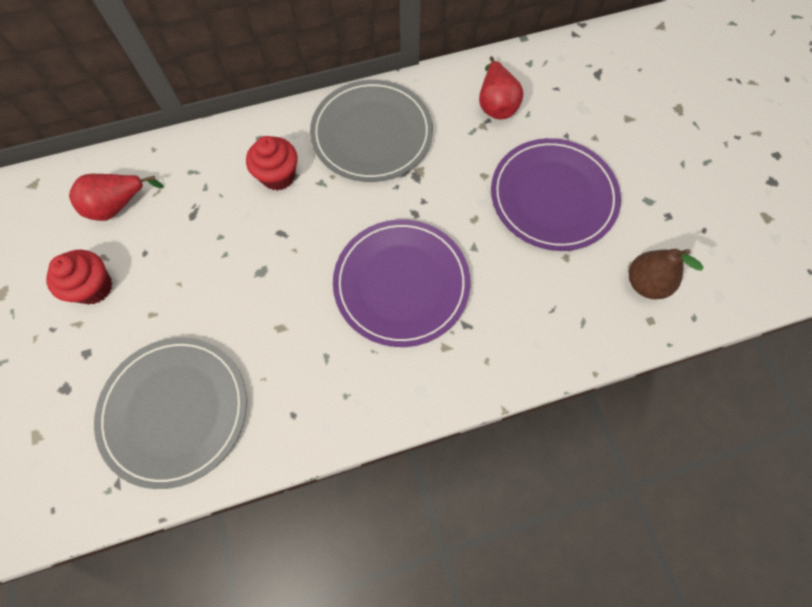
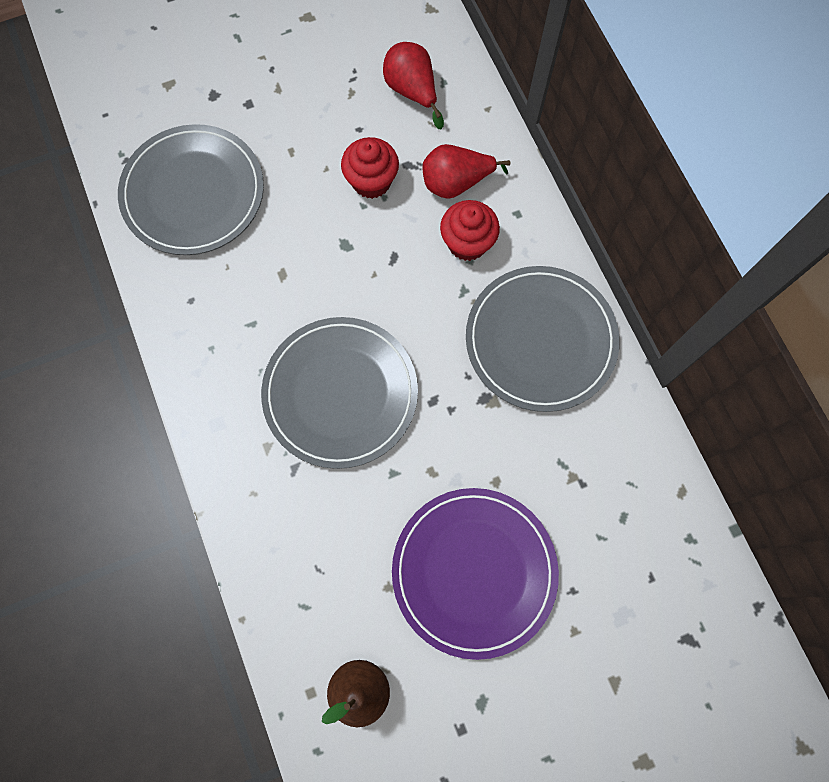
camera: 85 degrees right, 5 degrees up
(94, 287) = (317, 93): red cupcake -> red cupcake (371, 181)
(401, 284) = (340, 393): purple plate -> grey plate
(496, 104) = (610, 493): red pear -> red pear (456, 183)

